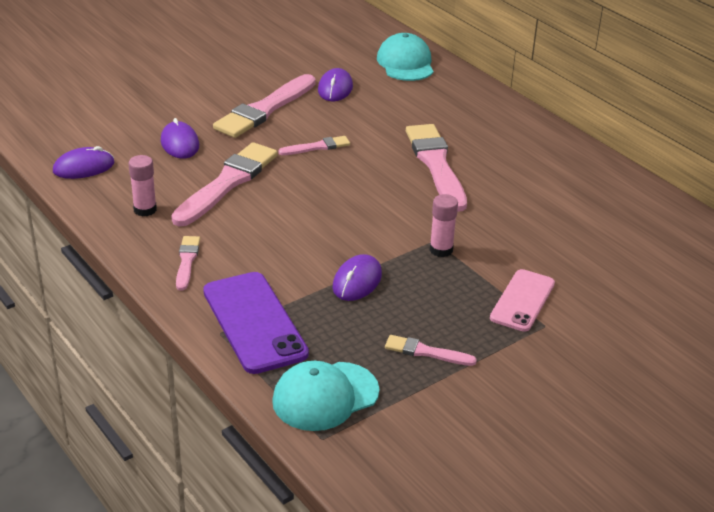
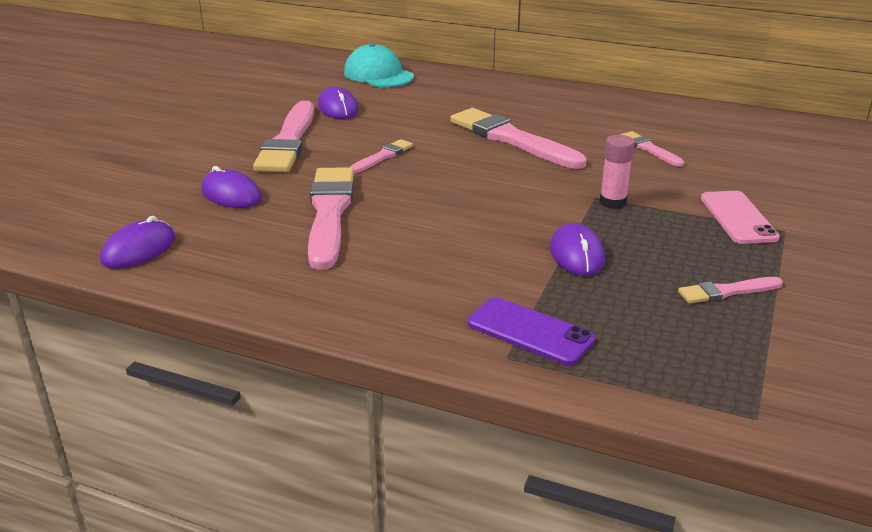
camera: 30 degrees left, 5 degrees down
(145, 210) = (266, 267): pink glue stick -> none
(187, 261) = (378, 300): pink brush -> pink brush (649, 149)
(254, 322) = (530, 331): purple phone -> purple phone, size x0.65
(325, 396) = (699, 373): turquoise cap -> none

